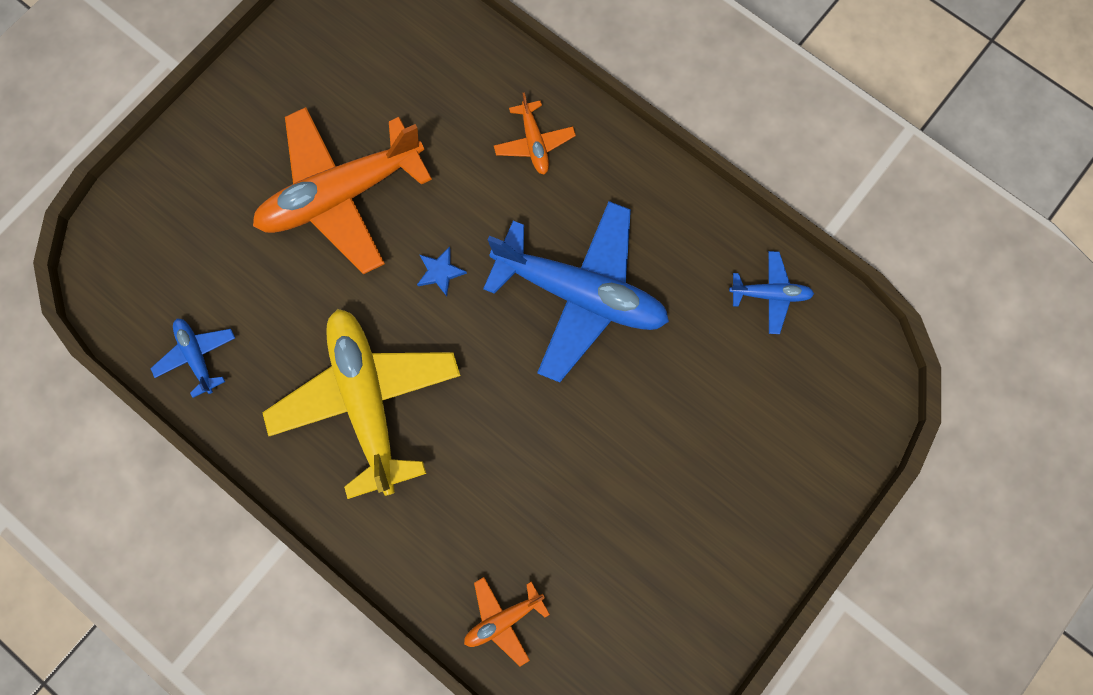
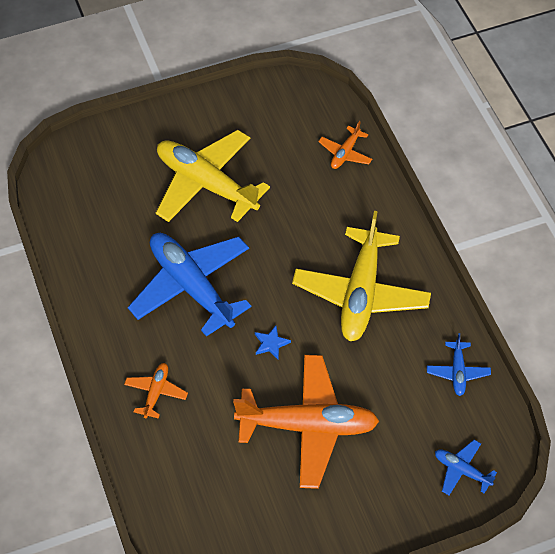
camera: 150 degrees left, 20 degrees down
(503, 619) = (345, 153): orange plane -> orange plane turned 120 degrees clockwise
(659, 455) = (206, 184): none -> yellow plane
(770, 294) = (78, 230): blue plane -> blue plane (462, 470)

